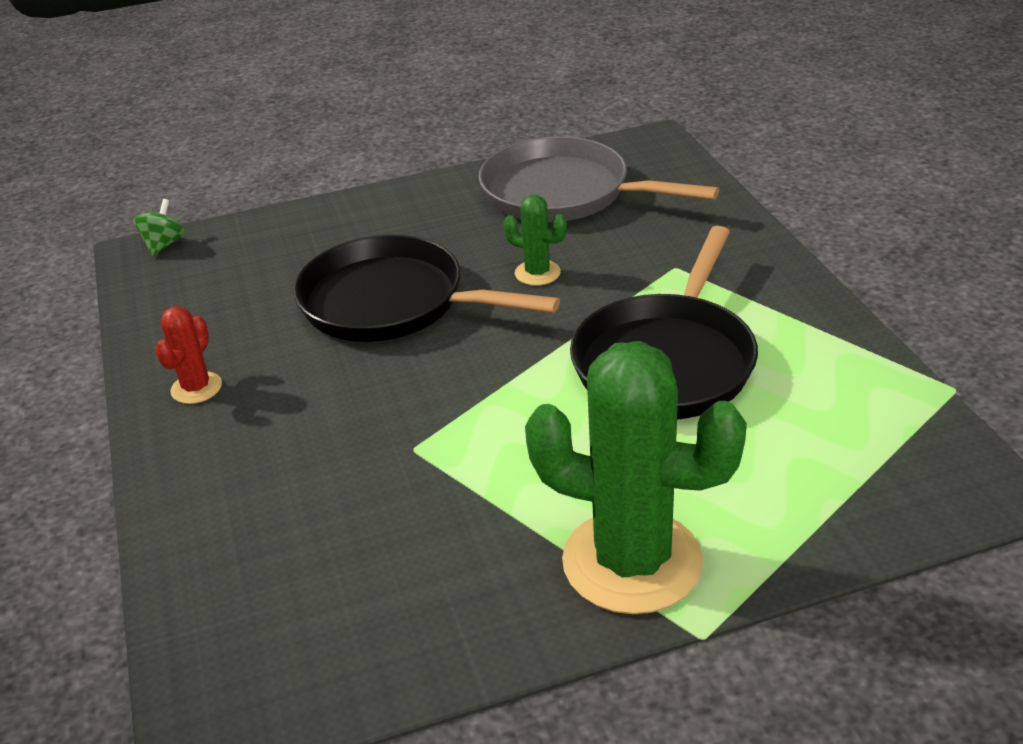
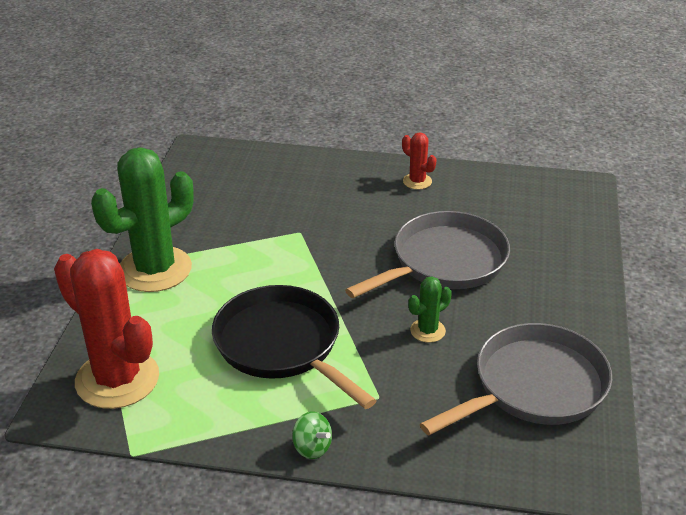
camera: 115 degrees right, 0 degrees up
(164, 245) = (590, 195): green spinning top -> green spinning top (312, 448)
(392, 303) = (444, 262): black pan -> grey pan
(874, 467) = (117, 379): none -> red cactus

